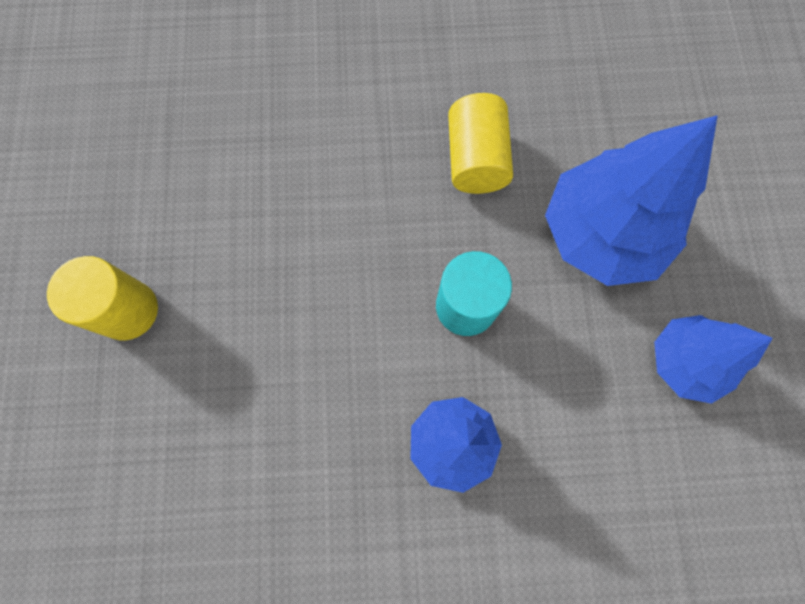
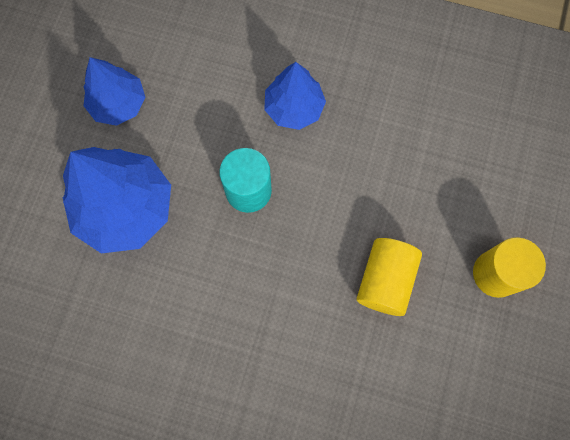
camera: 160 degrees left, 0 degrees up
(476, 159) = (191, 302): yellow cylinder -> yellow cylinder (385, 280)

